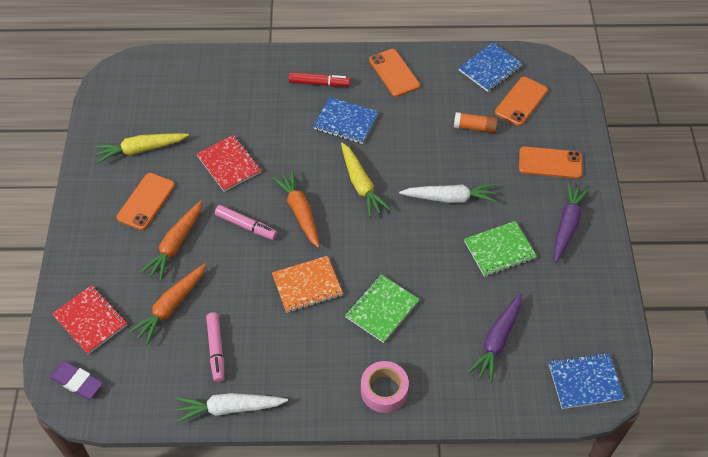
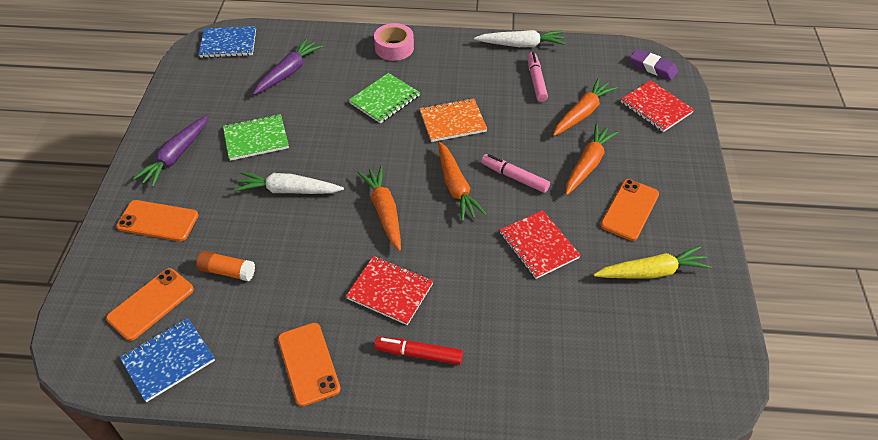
camera: 175 degrees left, 5 degrees down
(345, 122) = (390, 291): blue notebook -> red notebook
(361, 185) = (384, 211): yellow carrot -> orange carrot

